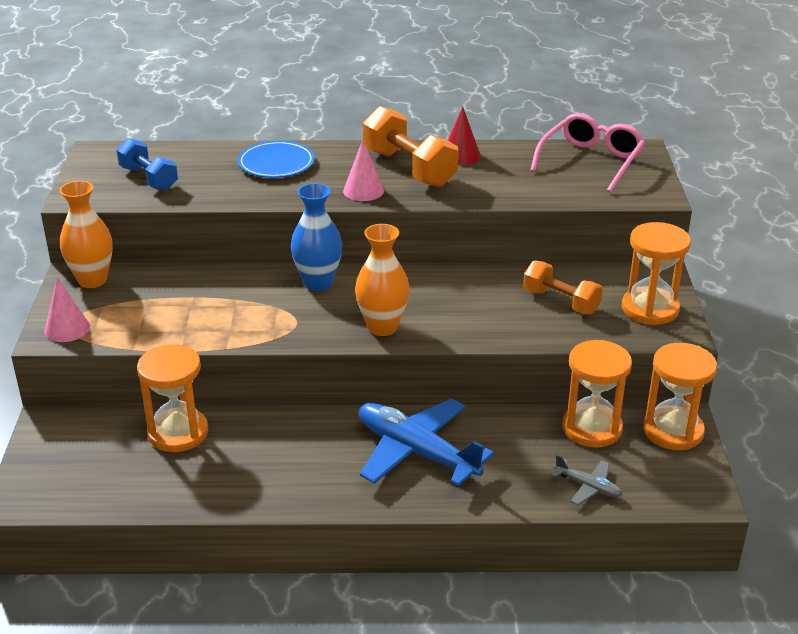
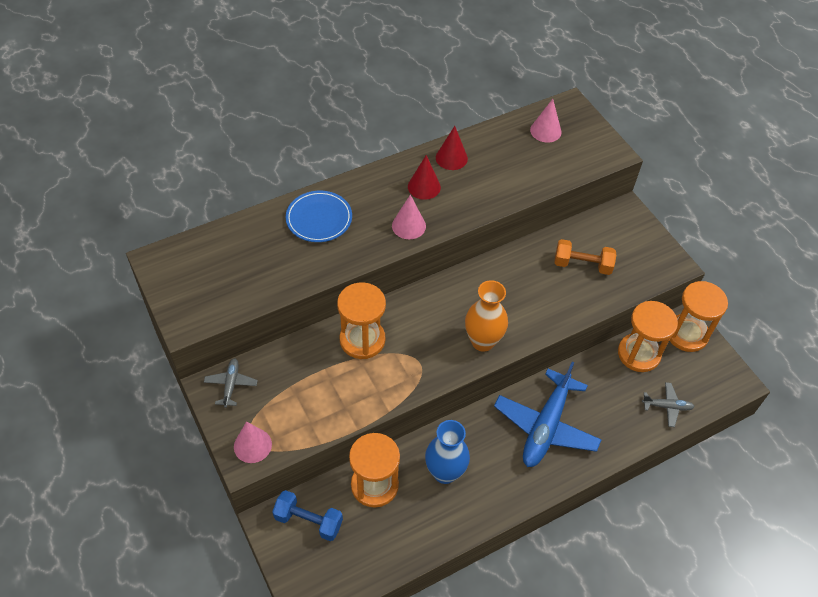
camera: 30 degrees left, 20 degrees up
(92, 280) = (231, 384): orange vase -> grey plane
(149, 178) = (229, 276): blue dumbbell -> blue dumbbell (308, 521)
(318, 283) = (406, 315): blue vase -> blue vase (445, 472)
(409, 168) = (424, 187): orange dumbbell -> red cone
(416, 452) = (546, 426): blue plane -> blue plane turned 75 degrees counterclockwise
(591, 161) = (545, 131): pink glasses -> pink cone
(650, 309) = (641, 248): orange hourglass -> orange hourglass (362, 340)

